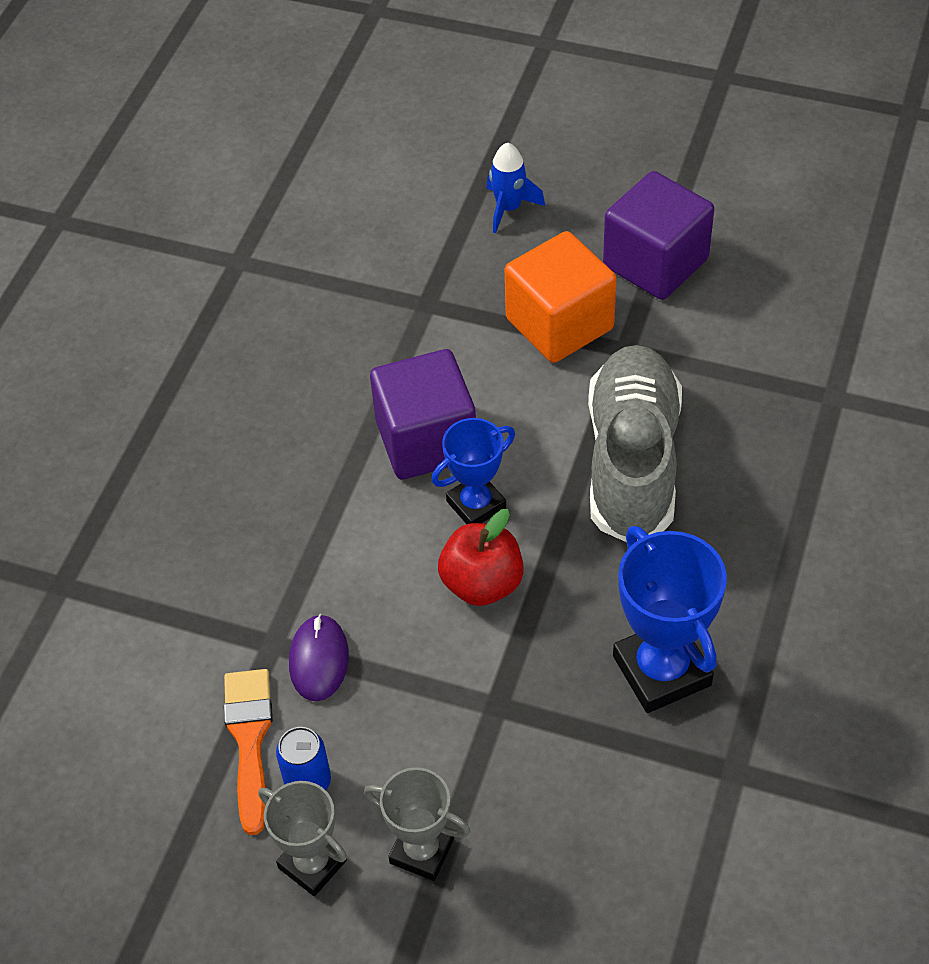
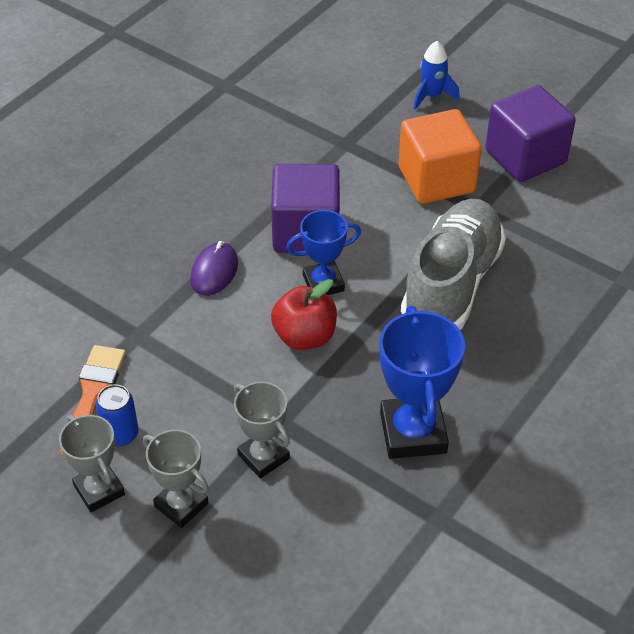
camera: 15 degrees right, 5 degrees down
(319, 660) = (165, 355): purple mouse -> purple mouse (214, 271)
(496, 757) = (263, 456): none -> grey trophy

